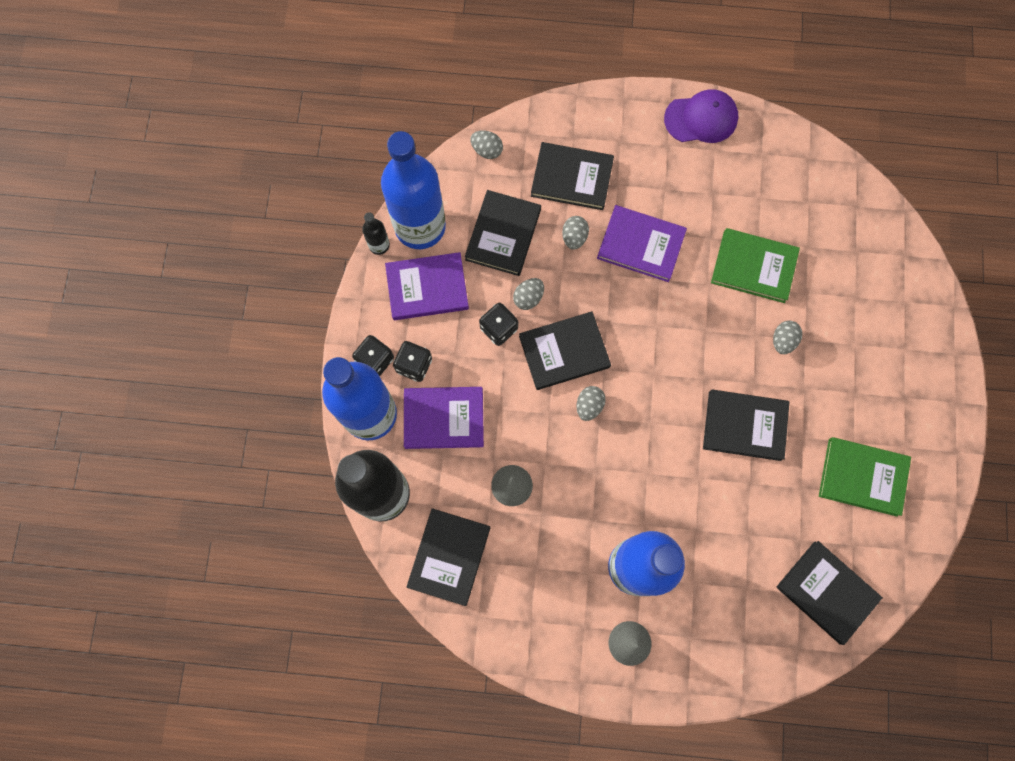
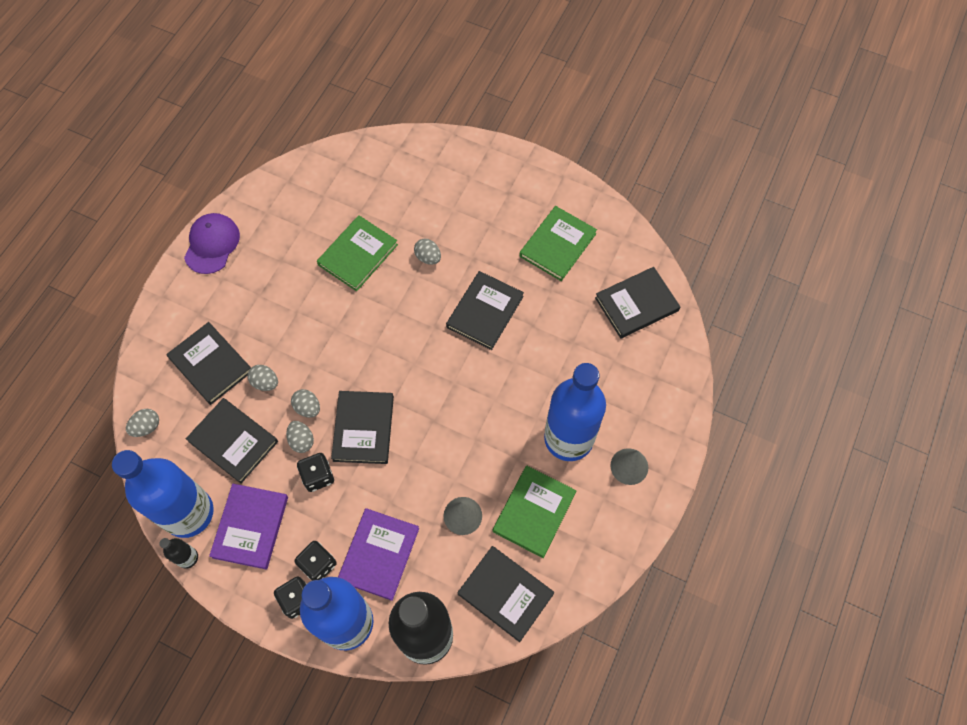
camera: 70 degrees left, 10 degrees down
(542, 557) = (534, 512): none -> green book
(572, 178) = (210, 364): black book -> black book turned 75 degrees counterclockwise
(589, 406) = (419, 425): grey egg -> grey egg (308, 408)
(641, 245) = (298, 332): purple book -> none

